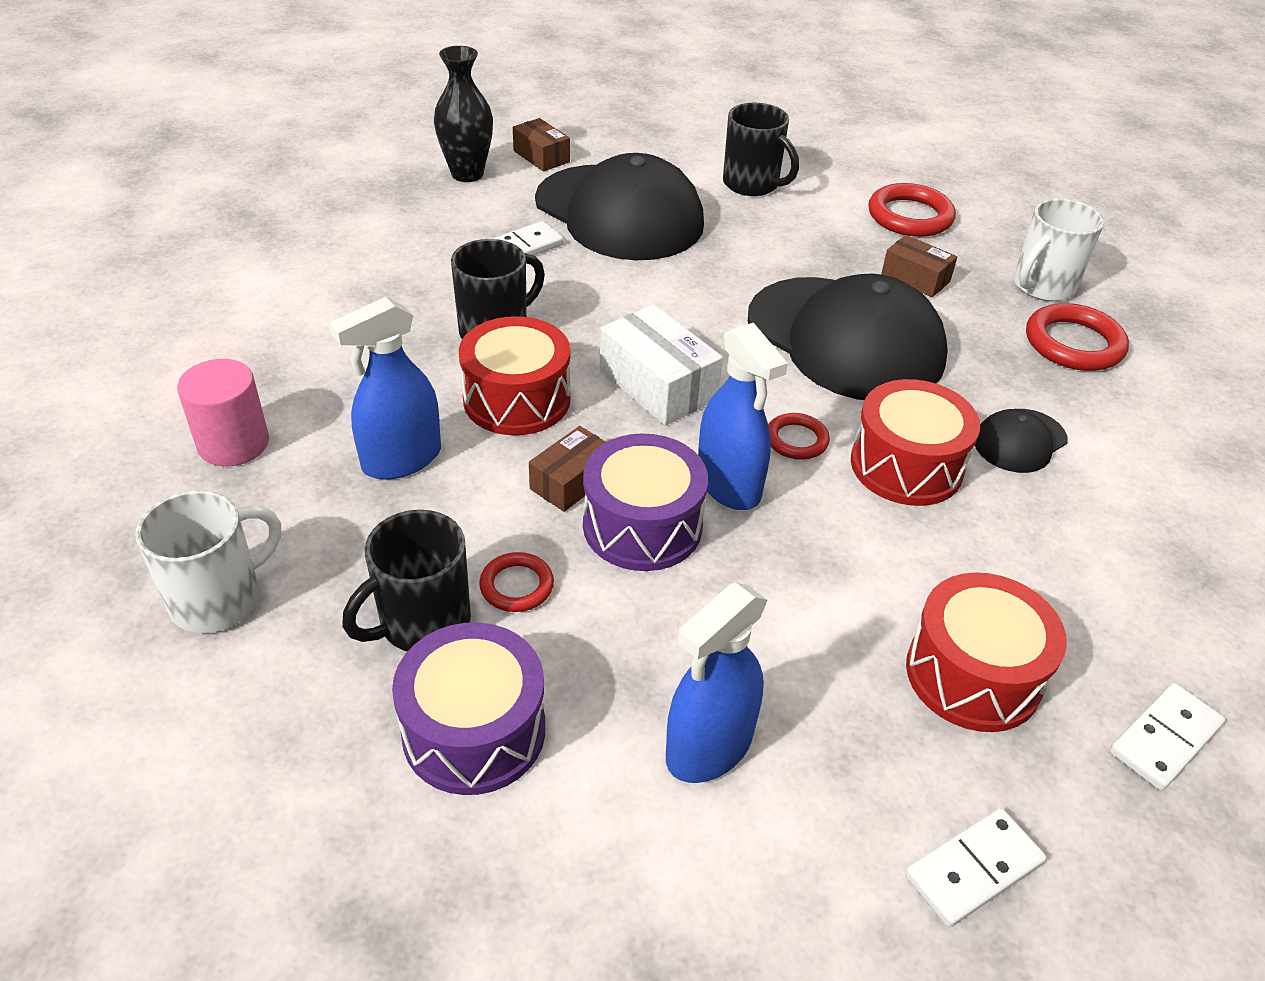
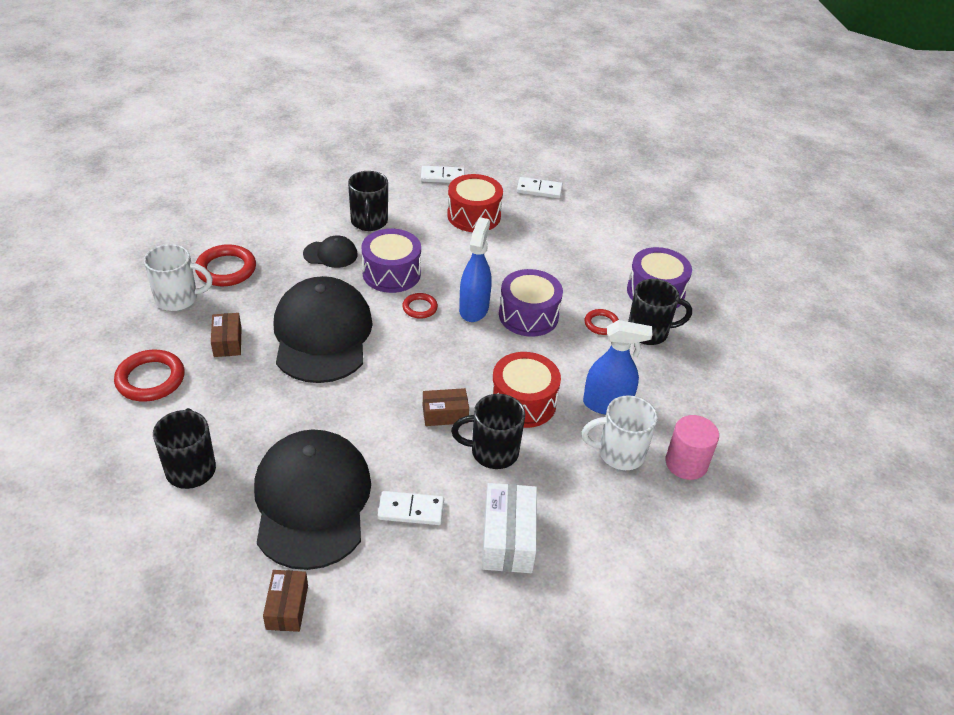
camera: 140 degrees left, 0 degrees up
(219, 599) = (727, 387): white mug -> white mug (619, 453)
(467, 174) = (366, 623): black vase -> none
(572, 481) = (538, 349): brown box -> brown box (445, 414)
(657, 385) = (446, 368): white box -> white box (508, 538)
(708, 747) = (582, 247): blue spray bottle -> none
(906, 466) = (391, 273): red drum -> purple drum
(1075, 530) = (369, 222): none -> black mug

